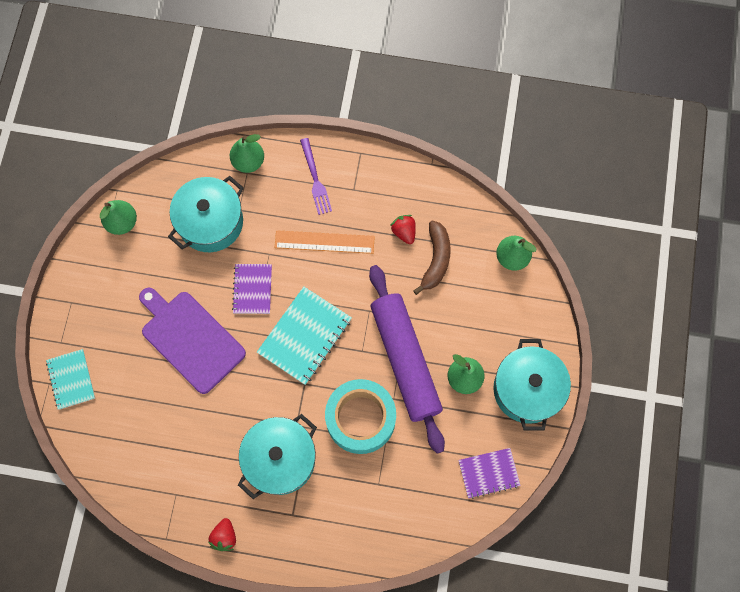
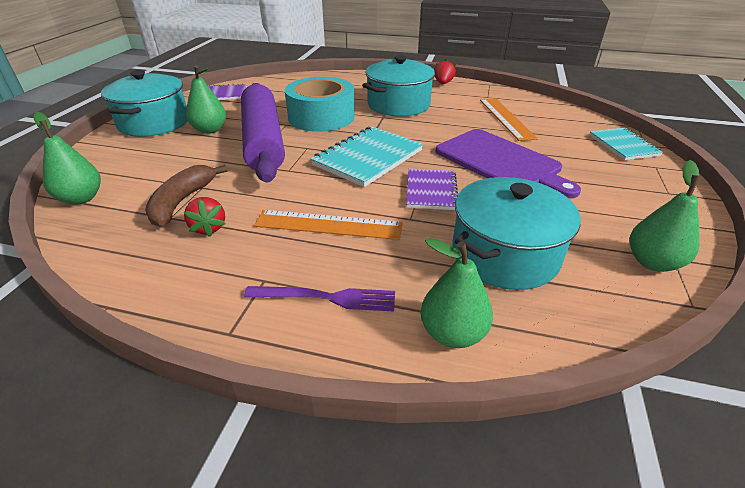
camera: 175 degrees left, 35 degrees down
(167, 432) = (506, 118): none -> orange ruler
(315, 179) = (326, 298): purple fork -> purple fork turned 105 degrees clockwise

